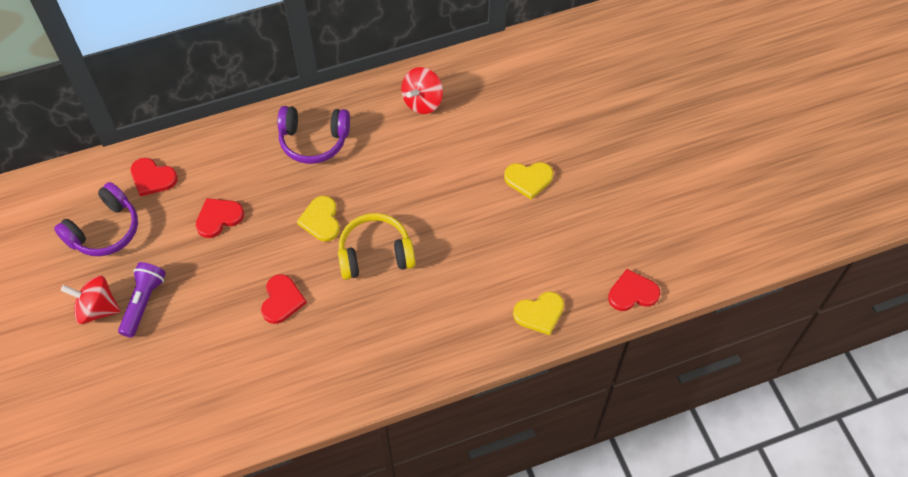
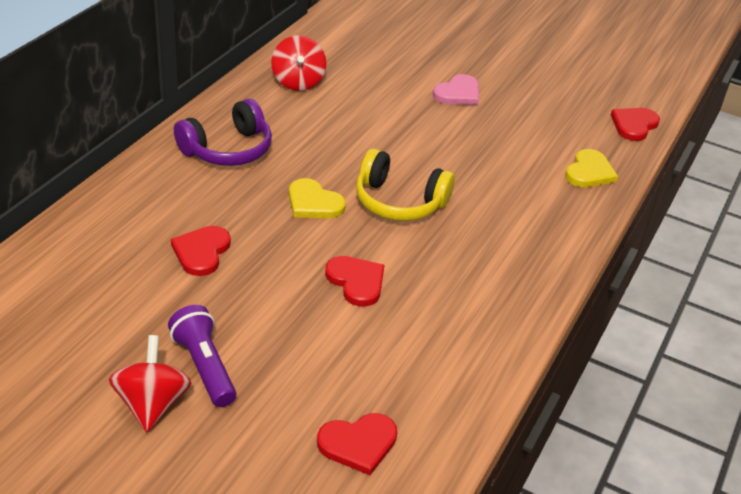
camera: 45 degrees left, 20 degrees down
(97, 309) = (152, 404): red spinning top -> red spinning top turned 120 degrees clockwise
(105, 230) = (73, 329): purple headphones -> none
(152, 178) = (79, 256): red heart -> red heart (358, 444)
(375, 254) = (399, 202): yellow headphones -> yellow headphones turned 105 degrees counterclockwise
(528, 179) = (458, 93): yellow heart -> pink heart

